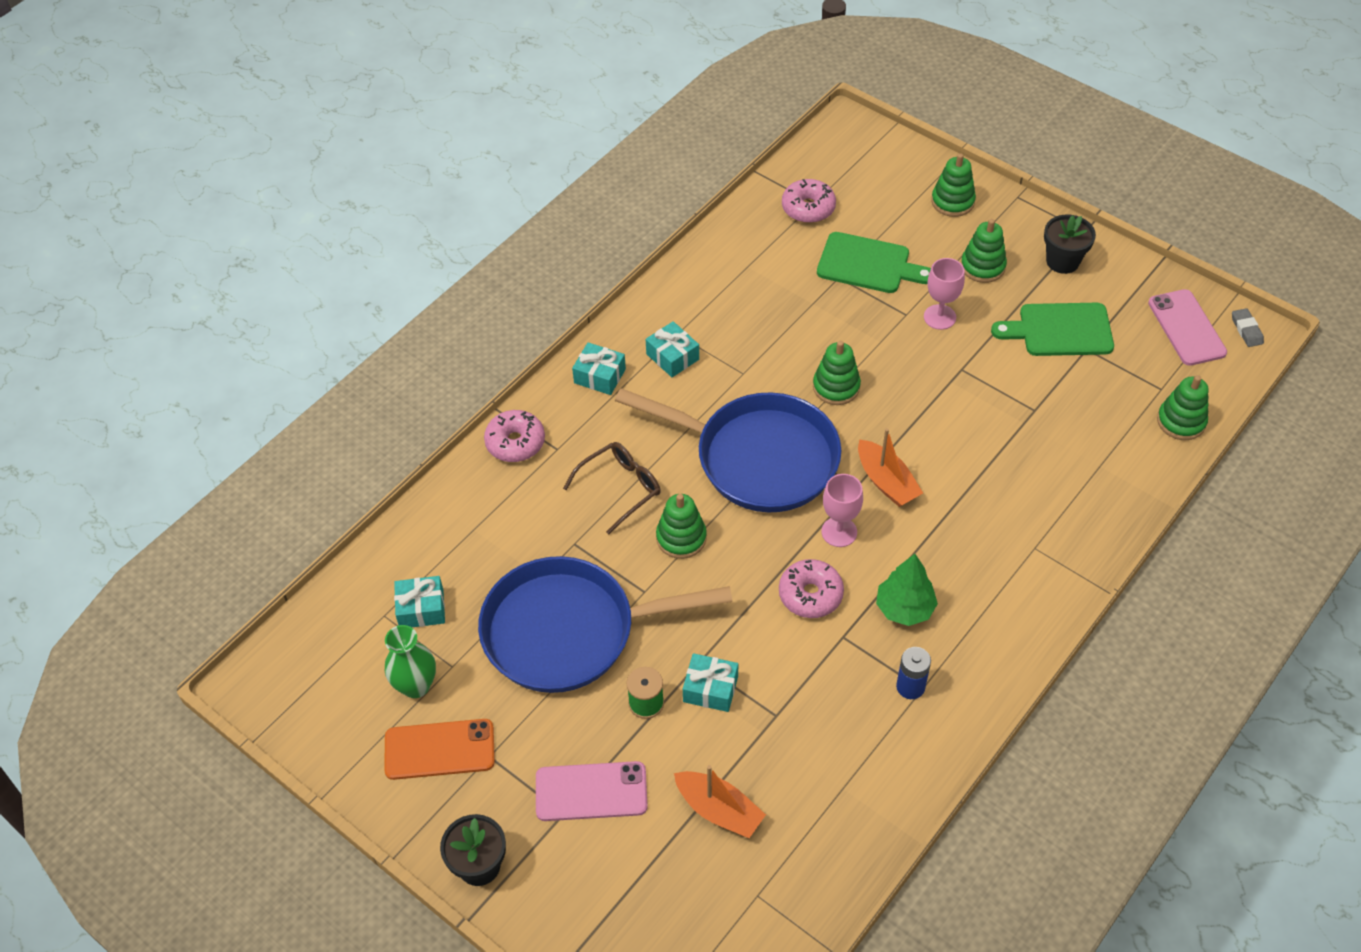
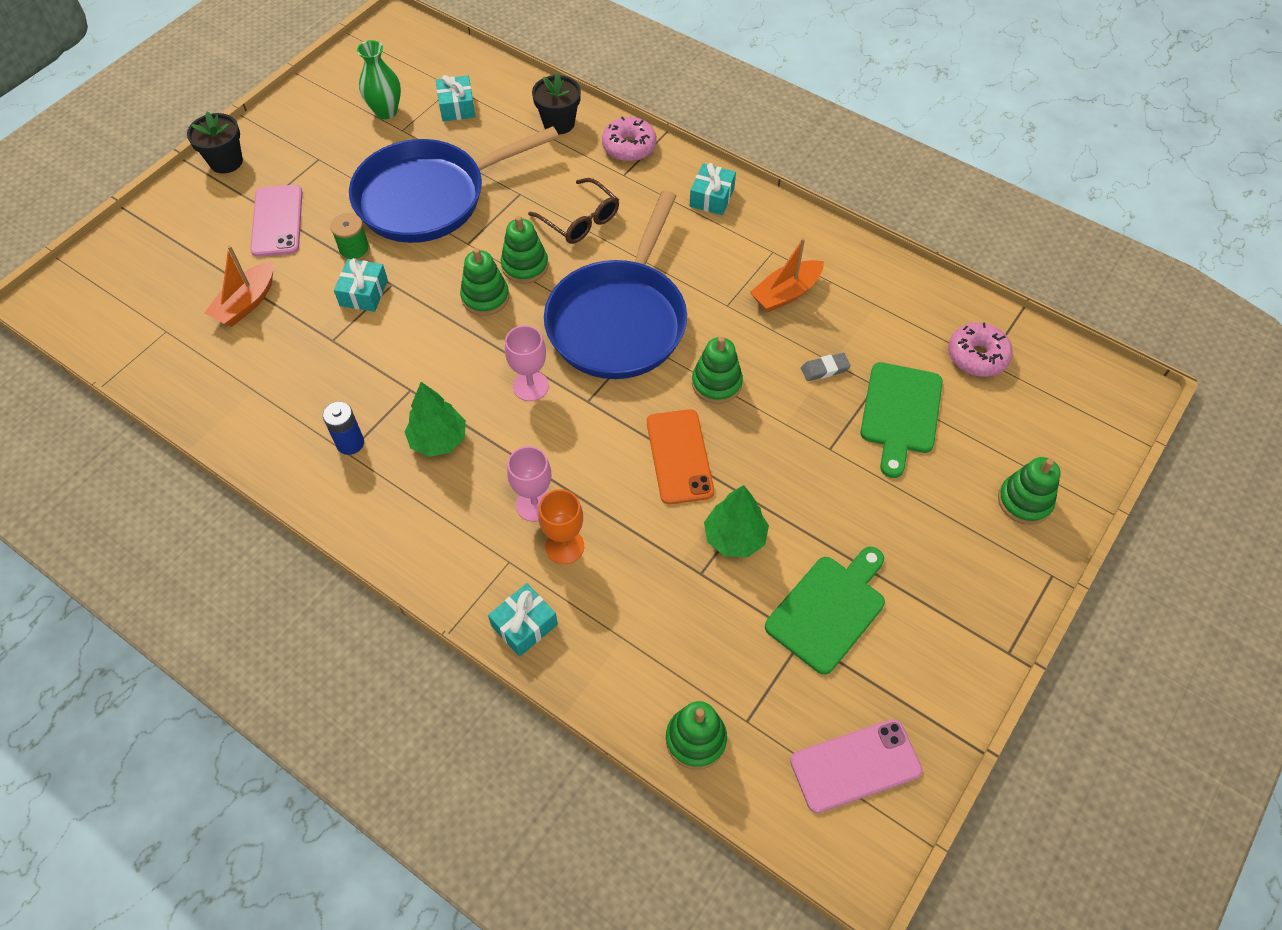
camera: 85 degrees right, 5 degrees up
(439, 749) = (328, 130): orange phone -> orange phone (679, 456)
(569, 631) = (429, 197): blue pan -> blue pan turned 105 degrees counterclockwise
(672, 357) = (742, 249): turquoise gift -> turquoise gift (524, 625)
(810, 594) = (458, 364): pink donut -> none
(886, 482) = (593, 426): orange boat -> orange boat (786, 293)
(939, 317) = (830, 481): pink goblet -> pink goblet (534, 504)
(982, 266) = (920, 529): green stacking toy -> green stacking toy (485, 297)
(998, 385) = (734, 537): none -> green tree
(1016, 505) = (564, 546): none -> orange goblet
(1060, 330) = (828, 609): green cutting board -> green cutting board turned 45 degrees clockwise
(1062, 261) = (947, 621): black flower pot -> black flower pot (559, 123)
(1246, 330) = (863, 847): grey eraser -> grey eraser (825, 369)

